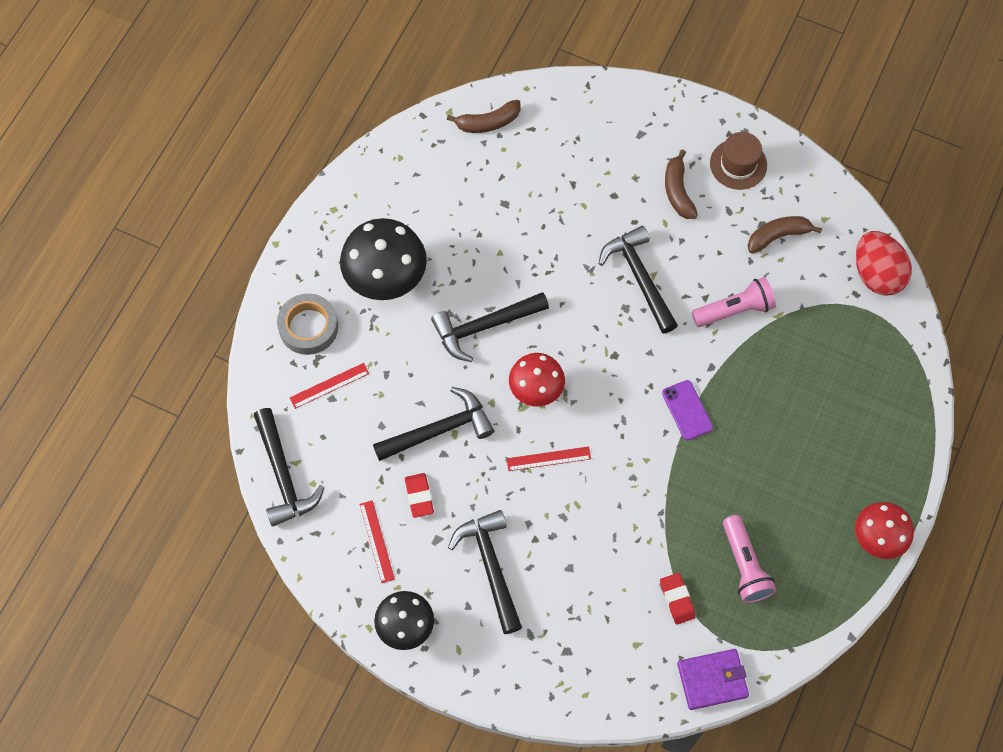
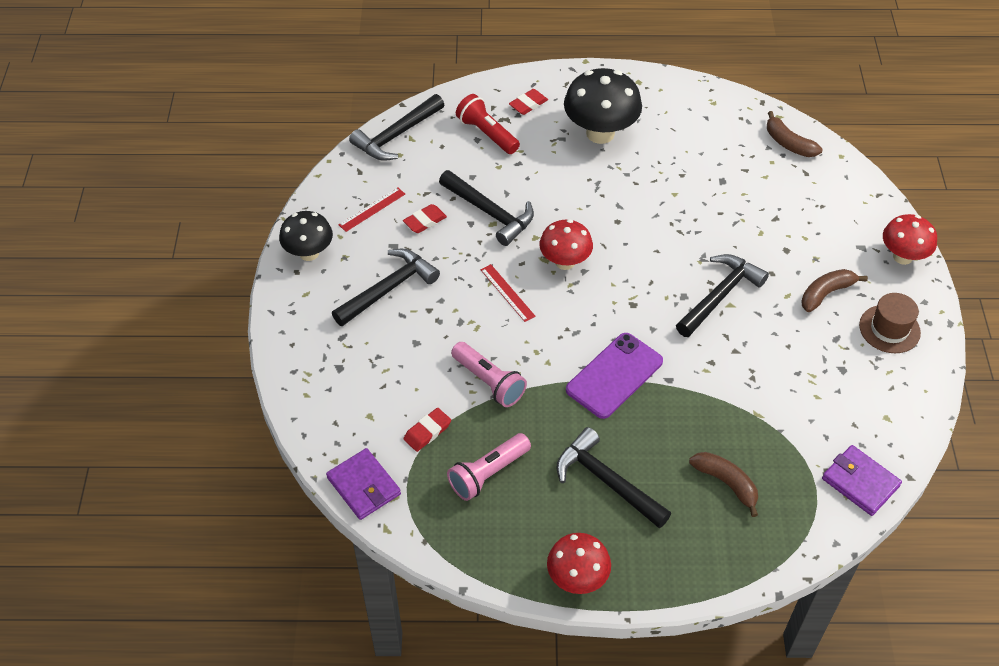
camera: 65 degrees right, 15 degrees down
(308, 327) = (528, 104): grey tape -> red eraser
(329, 385) = (487, 134): red ruler -> red flashlight
(484, 327) = (600, 208): black hammer -> black hammer (606, 481)
(667, 108) = (902, 257): none -> red mushroom
(687, 410) = (614, 375): purple phone -> purple phone, size x1.65
(734, 310) = (738, 377): pink flashlight -> pink flashlight (489, 382)
(778, 236) = (839, 386): brown banana -> brown banana (726, 483)
(876, 274) = (860, 482): red egg -> purple wallet

